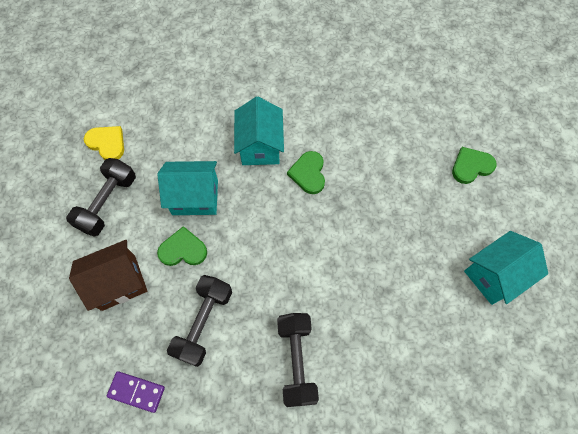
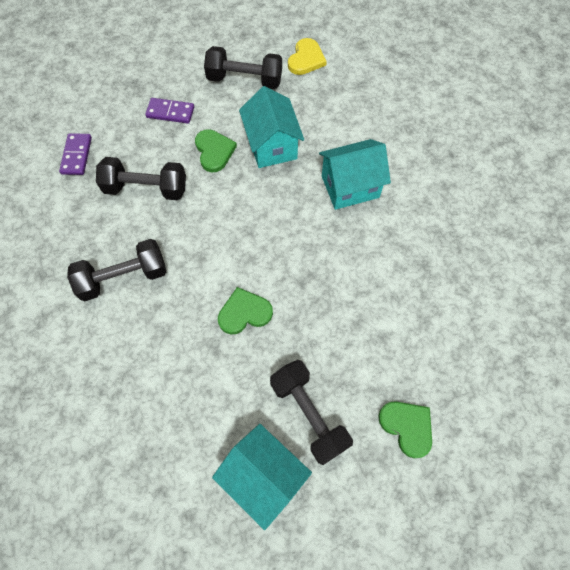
camera: 75 degrees right, 0 degrees up
(118, 282) = (170, 112): brown house -> purple domino
(308, 173) = (333, 241): green heart -> green heart (244, 313)
(452, 230) = (309, 414): none -> black dumbbell

